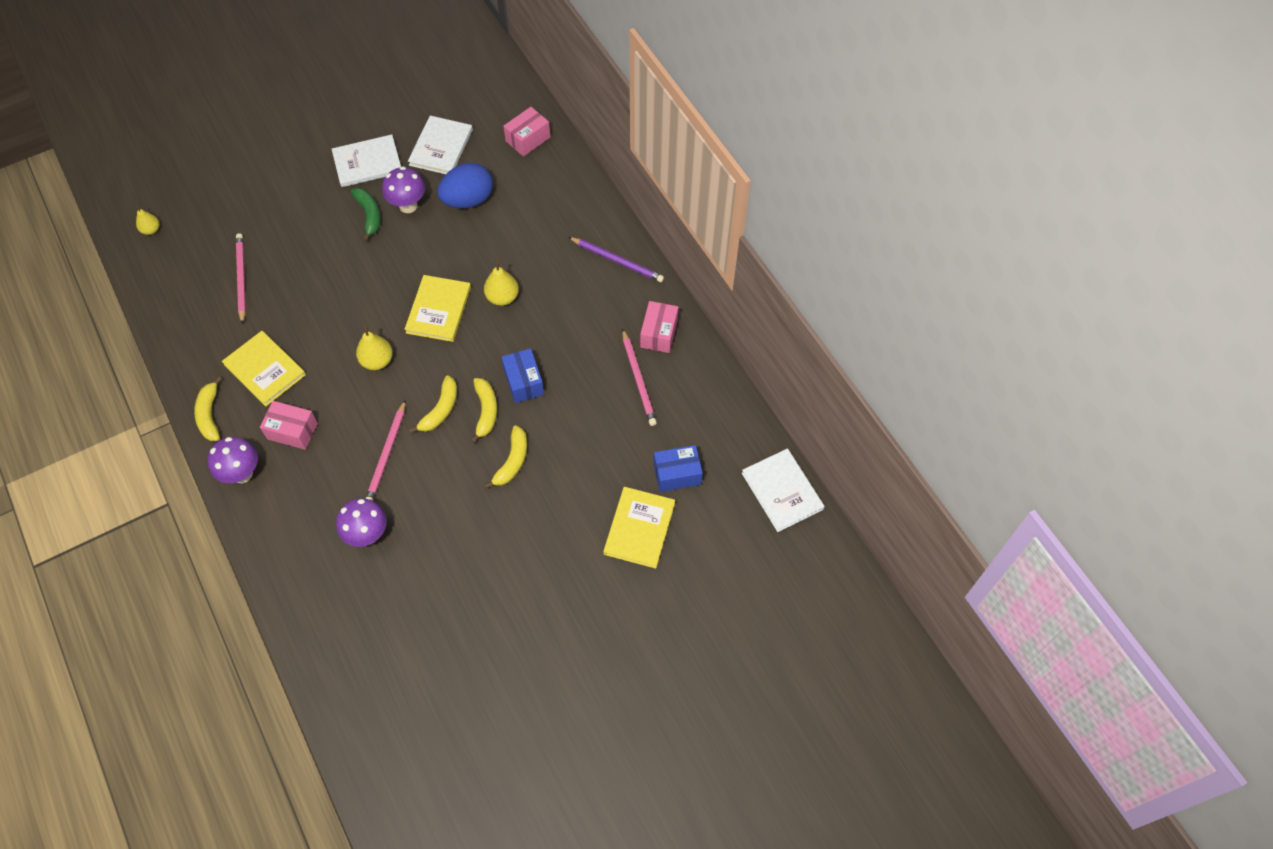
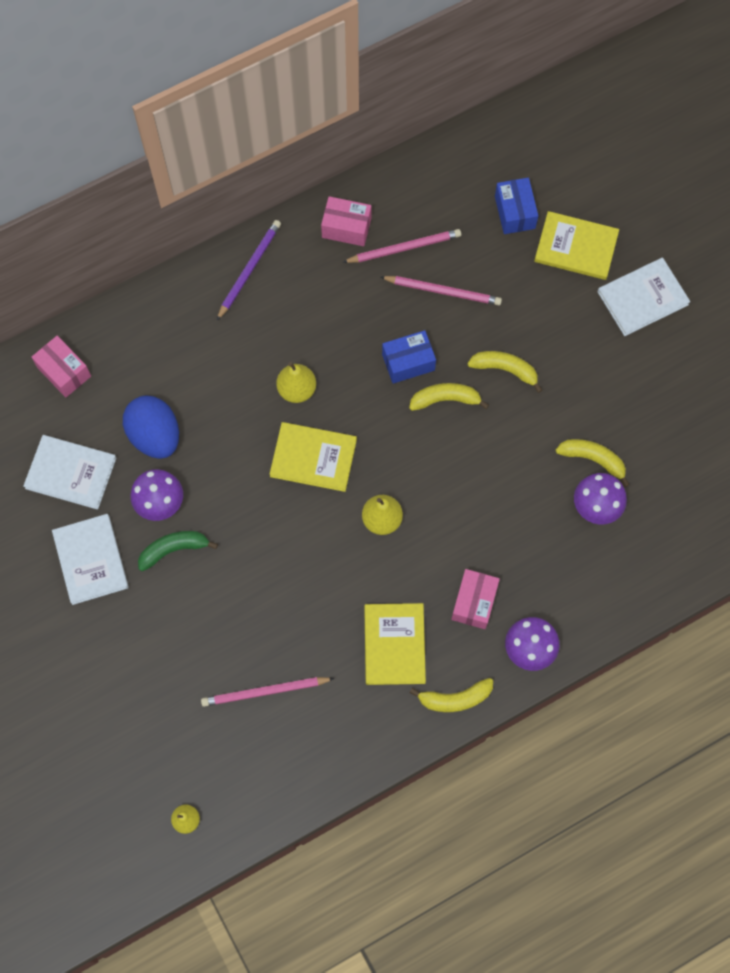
camera: 90 degrees left, 10 degrees up
(265, 369) = (394, 644): yellow book -> yellow book turned 45 degrees counterclockwise
(387, 454) = (500, 498): pink pencil -> pink pencil (443, 291)
(440, 410) = (444, 446): yellow banana -> yellow banana (593, 459)
(782, 491) = (530, 118): white book -> white book (642, 298)

